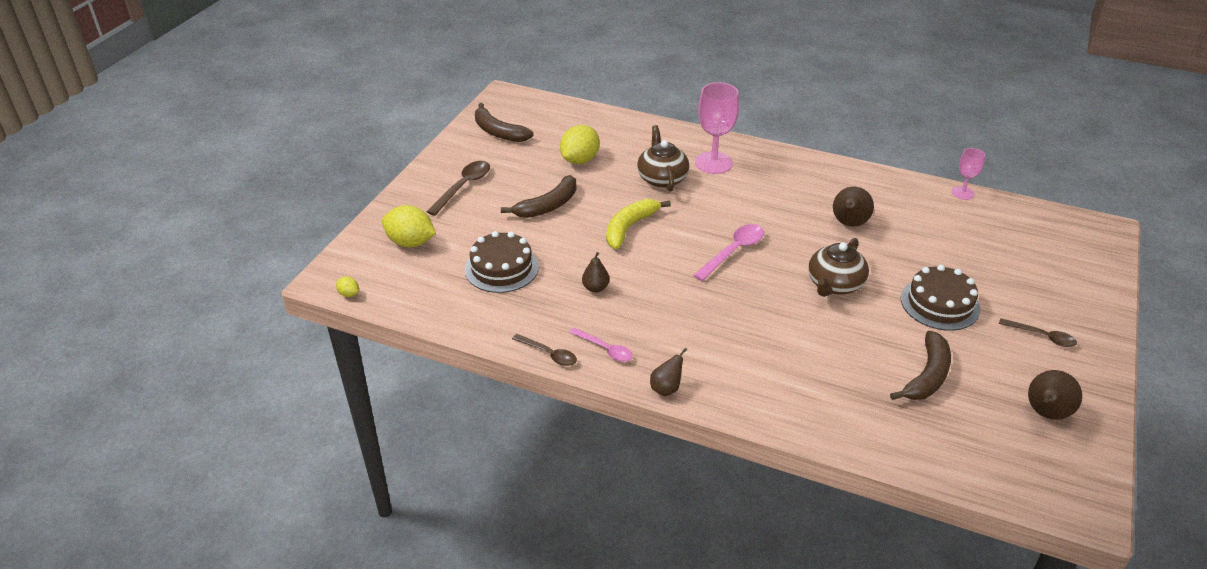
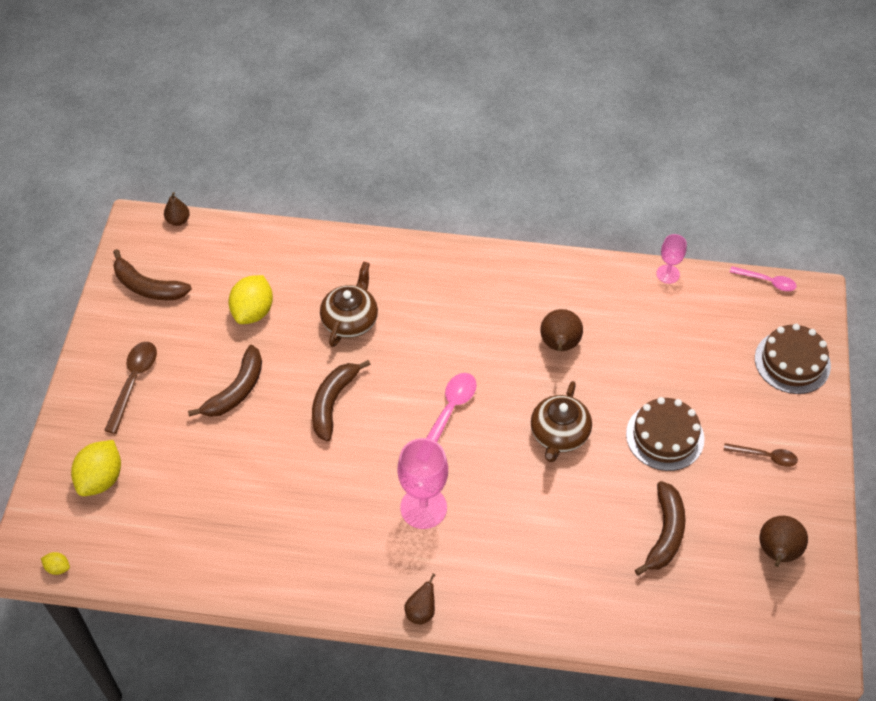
camera: 15 degrees left, 15 degrees up
(410, 242) = (101, 479): yellow lemon -> yellow lemon turned 75 degrees counterclockwise
(501, 268) = (211, 492): brown cake -> brown cake (792, 362)
(549, 354) = (293, 597): brown spoon -> none
(595, 288) = (318, 497): brown pear -> brown pear (178, 220)
(605, 349) = (348, 576): pink spoon -> pink spoon (767, 281)
(629, 228) = (333, 403): yellow banana -> brown banana
(662, 178) = (350, 320): brown teapot -> brown teapot turned 45 degrees clockwise
(713, 163) = (401, 285): pink goblet -> pink goblet (423, 507)

